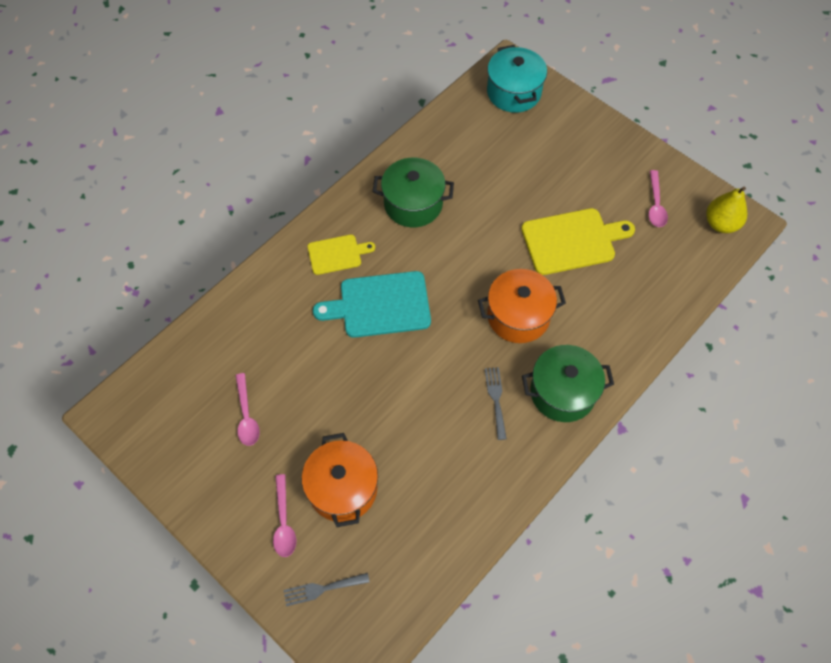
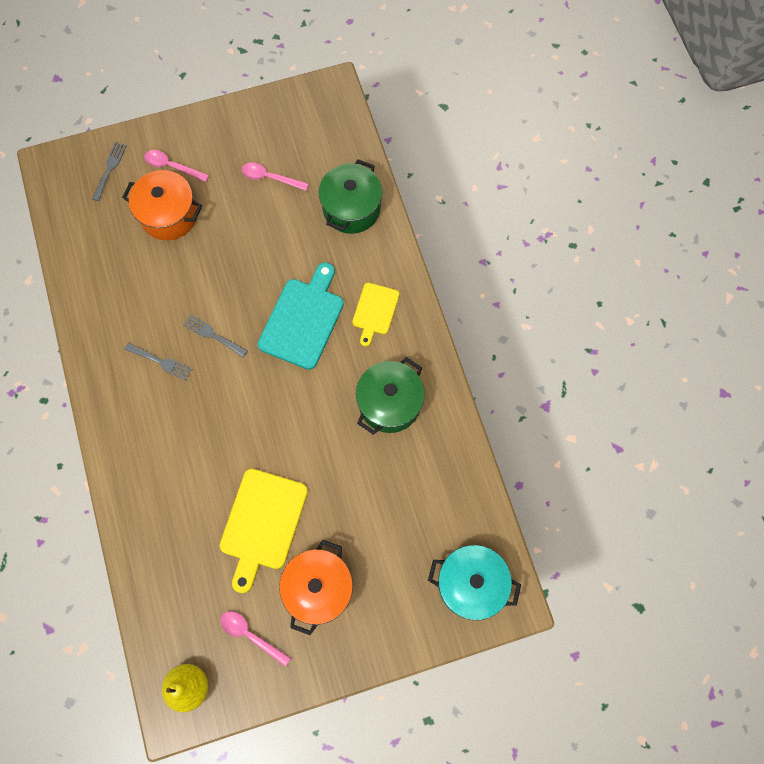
camera: 120 degrees right, 10 degrees up
(442, 371) = (212, 335): none -> grey fork
(518, 316) = (220, 425): orange pot -> orange pot (319, 588)
(562, 392) = (131, 417): green pot -> green pot (351, 208)

